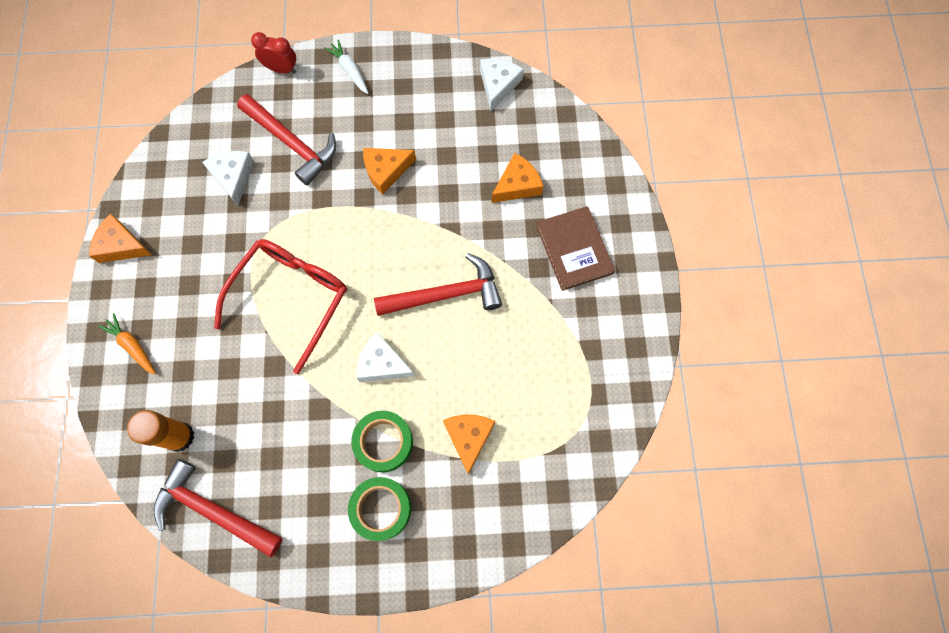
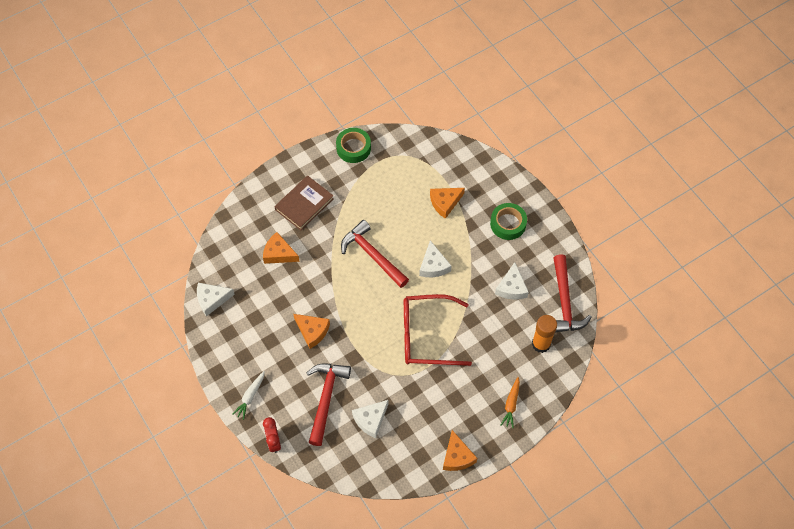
camera: 120 degrees left, 10 degrees down
(283, 449) = (511, 287): none -> white cheese
(383, 442) = (474, 241): green tape -> green tape (353, 148)

